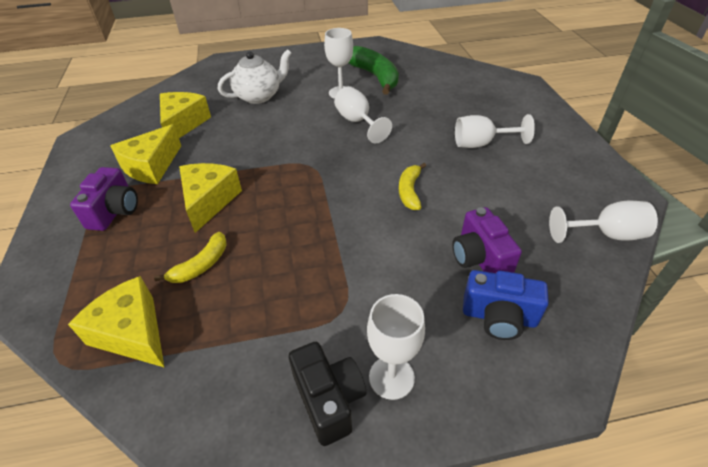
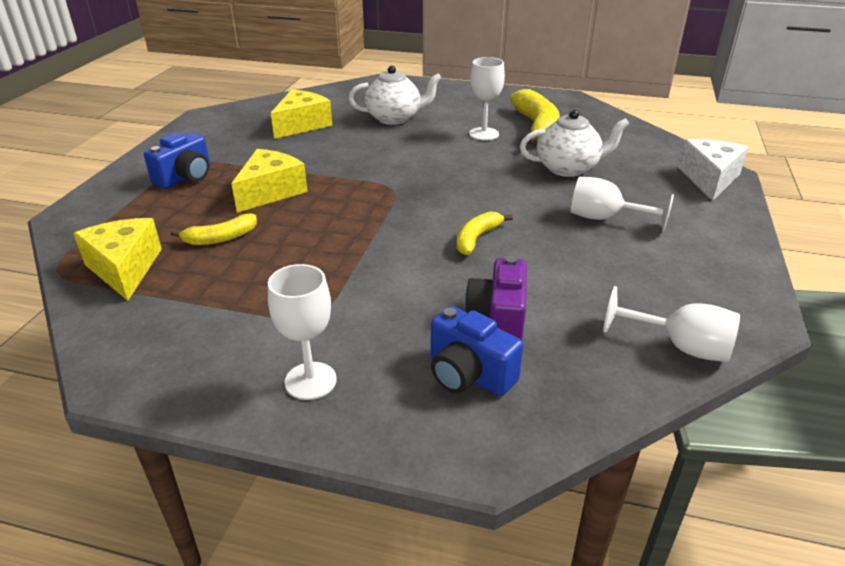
camera: 25 degrees right, 10 degrees down
(115, 211) = (185, 177): purple camera -> blue camera
(151, 166) = (245, 151): yellow cheese -> none
(329, 399) = (238, 375): black camera -> none
(357, 122) = (477, 164): white goblet -> none
(374, 76) = (536, 127): green banana -> yellow banana
(424, 107) = (568, 168): none -> white teapot
(519, 90) = (709, 179): none -> white cheese

